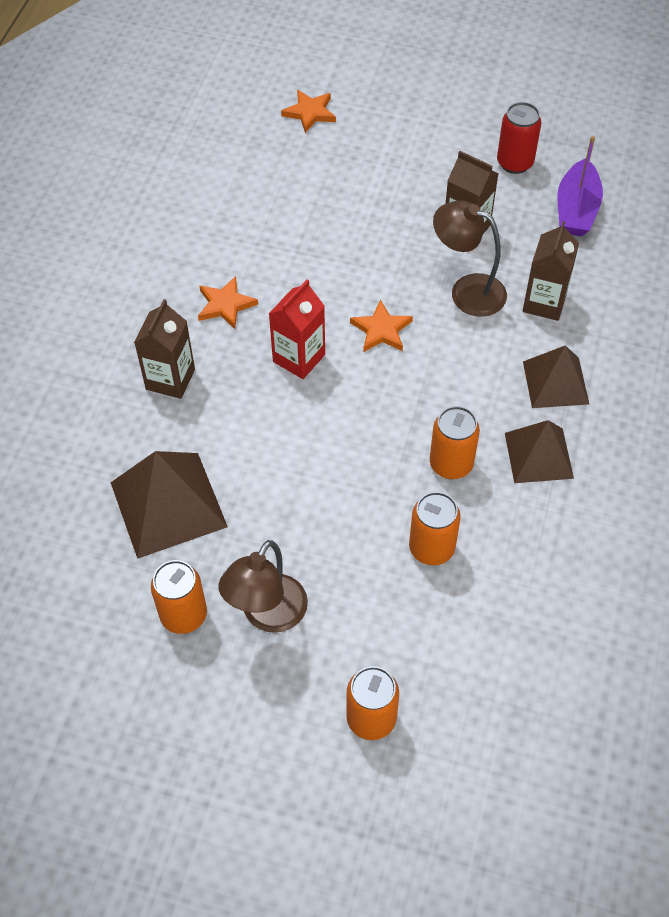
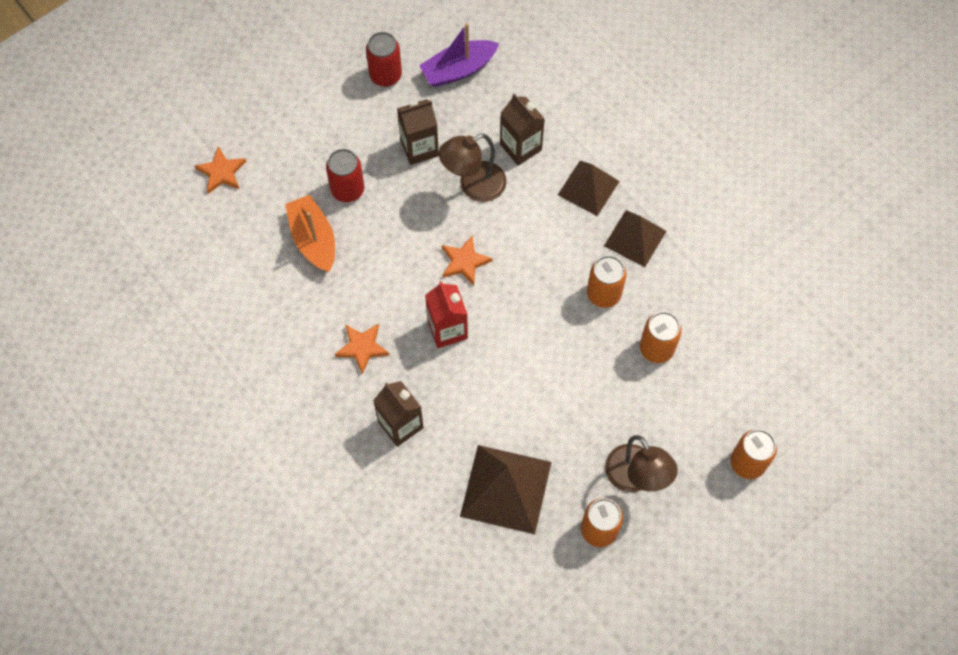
camera: 55 degrees left, 10 degrees up
(303, 209) = (313, 239): none -> orange boat
(374, 203) = (347, 190): none -> red can
(576, 209) = (458, 69): purple boat -> purple boat turned 105 degrees clockwise

